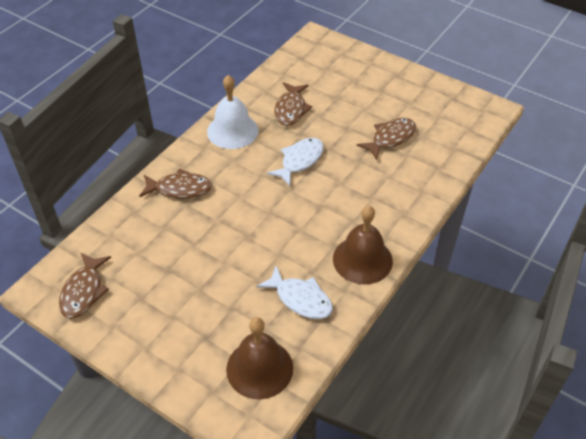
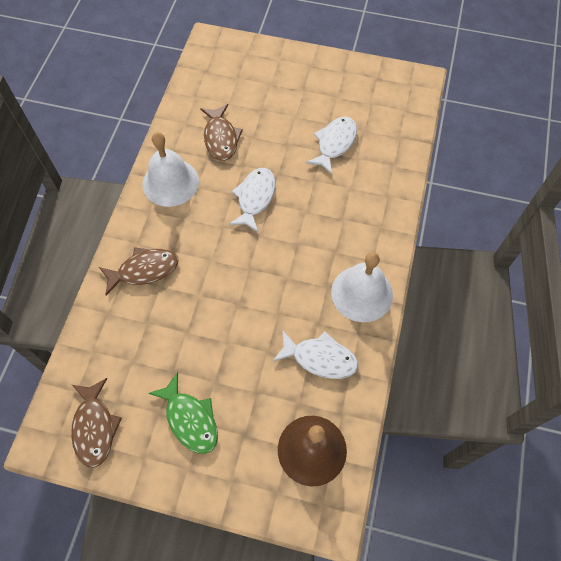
camera: 20 degrees left, 15 degrees up
(165, 310) = (190, 419): none -> green fish
(362, 259) = (362, 293): brown bell -> white bell
(390, 138) = (334, 144): brown fish -> white fish

